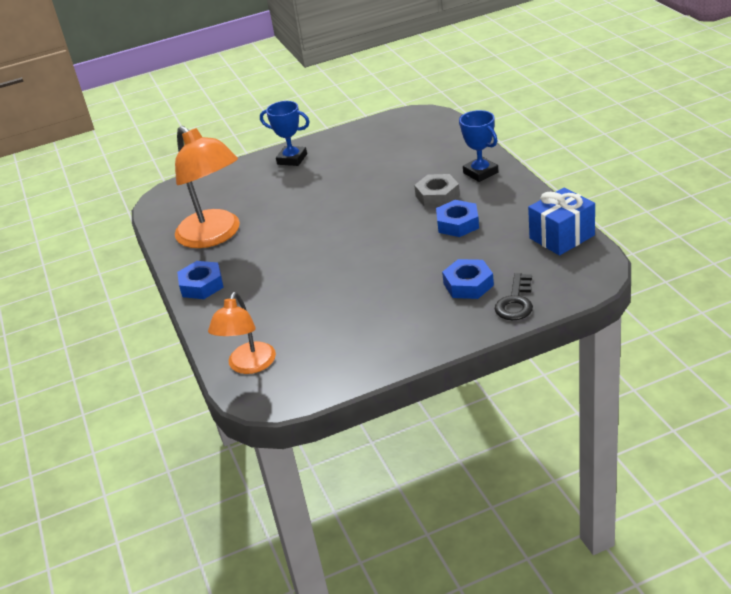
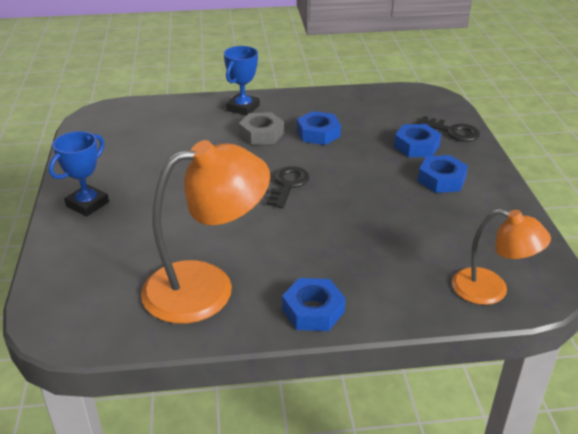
camera: 80 degrees left, 0 degrees up
(359, 232) = (288, 185): none -> black key
(411, 311) = (441, 179): none -> blue nut
(480, 173) = (243, 108): blue trophy -> blue trophy turned 45 degrees counterclockwise
(562, 237) = (374, 97): blue gift -> none

